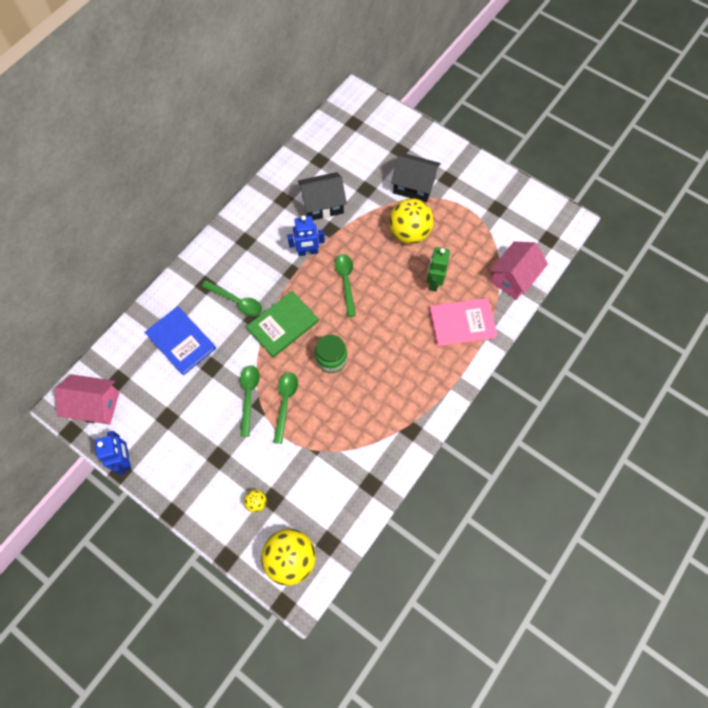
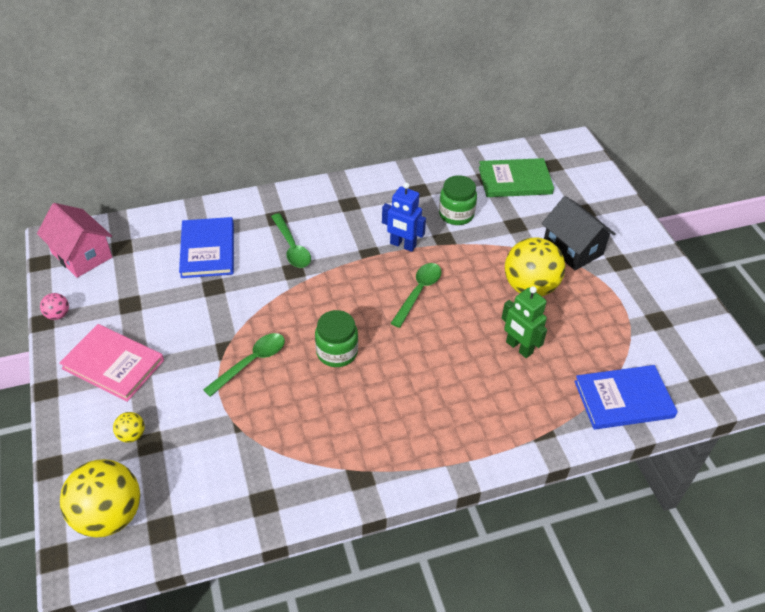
camera: 35 degrees right, 20 degrees down
(125, 459) = (58, 315): blue robot -> pink ball
(249, 396) = (222, 333): green spoon -> none
(283, 325) = (317, 292): green book -> green book (515, 180)
(323, 204) = (456, 214): black house -> green jar
(434, 282) = (519, 348): green robot -> green robot turned 90 degrees counterclockwise
(462, 323) = (518, 407): pink book -> pink book (113, 364)
(513, 278) = (623, 399): pink house -> blue book

